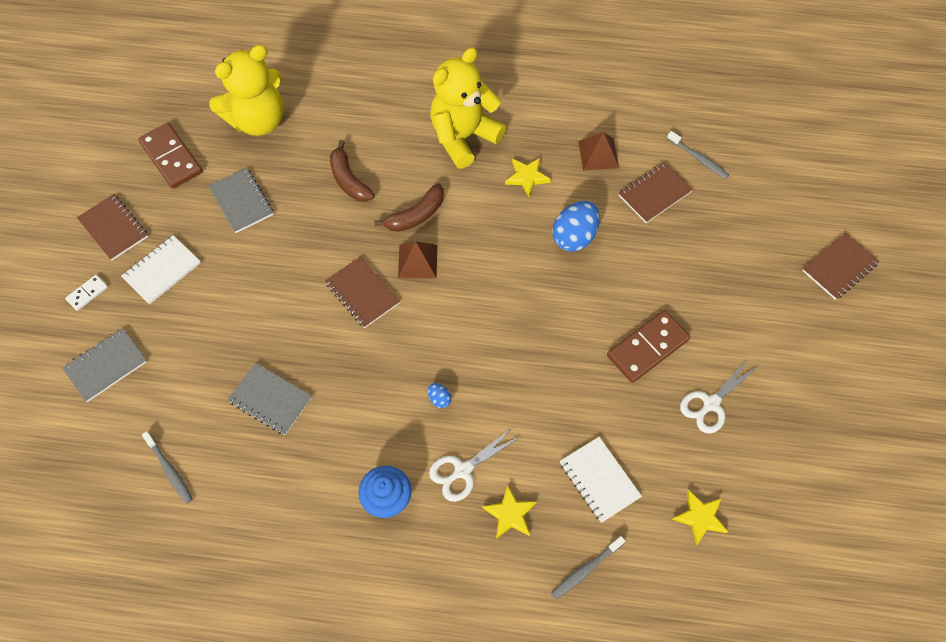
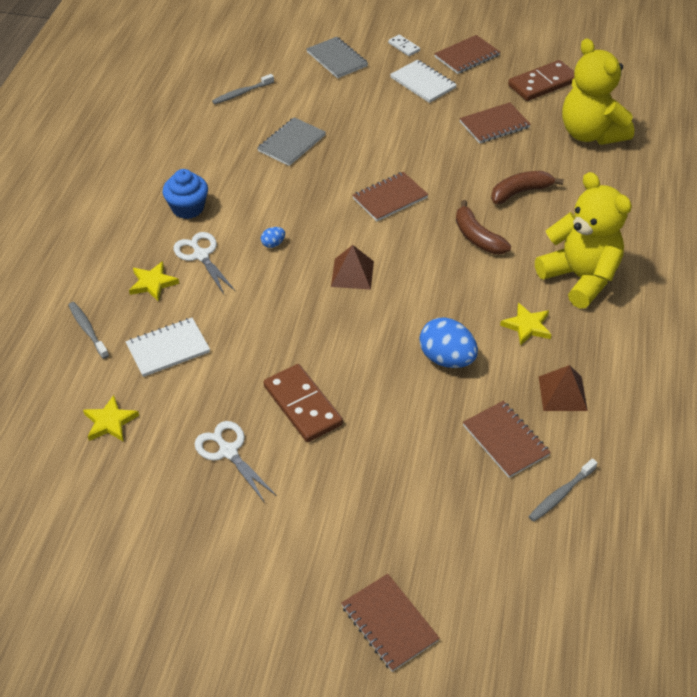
camera: 95 degrees right, 15 degrees down
(242, 201) = (494, 125): grey notebook -> brown notebook
(417, 261) = (423, 236): brown pyramid -> brown pyramid (352, 273)

